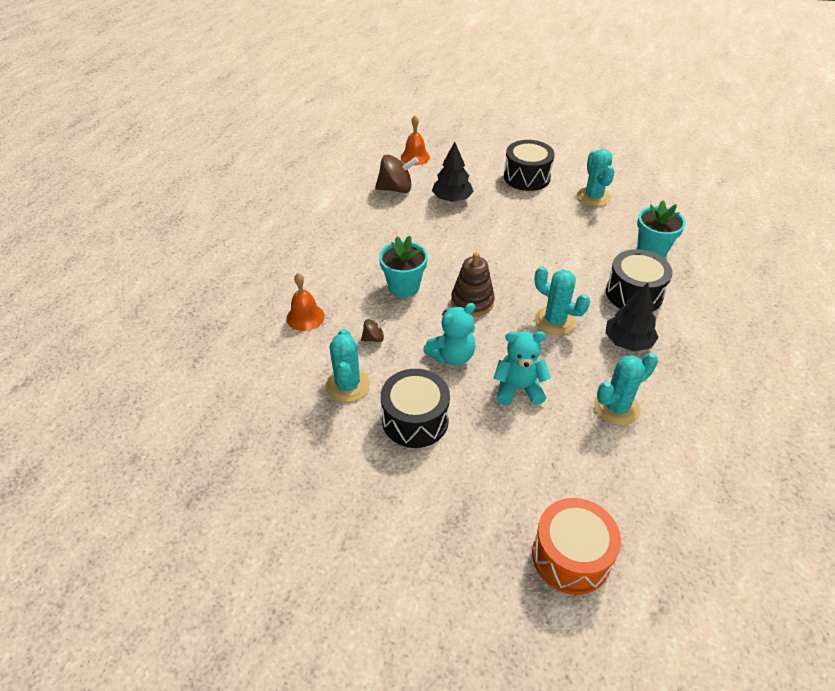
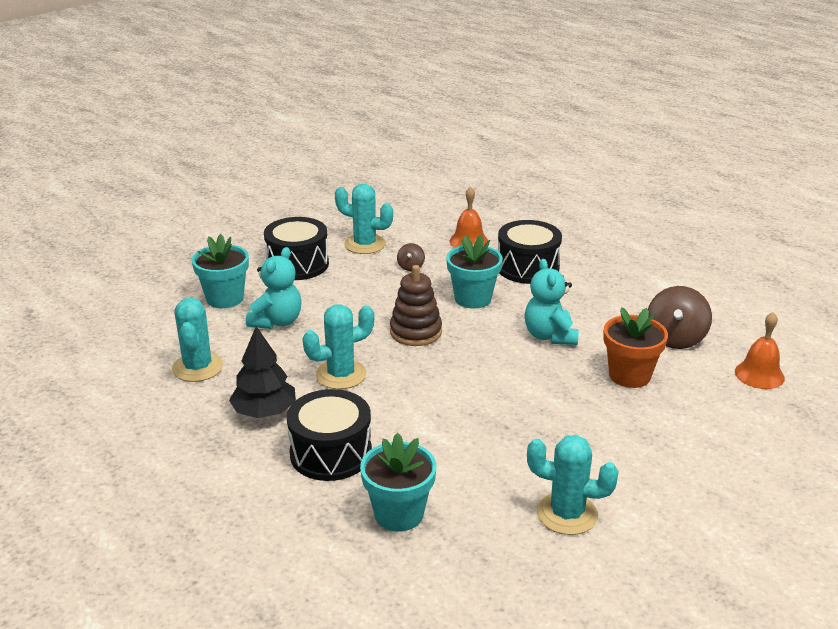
camera: 115 degrees right, 15 degrees down
(452, 199) = (629, 375): black tree -> orange flower pot
(452, 356) = (350, 299): turquoise teddy bear -> turquoise teddy bear (550, 336)
(510, 445) = (225, 298): none -> turquoise flower pot
(526, 177) = (658, 463): black drum -> black drum (527, 268)
(571, 556) = (108, 293): orange drum -> none

